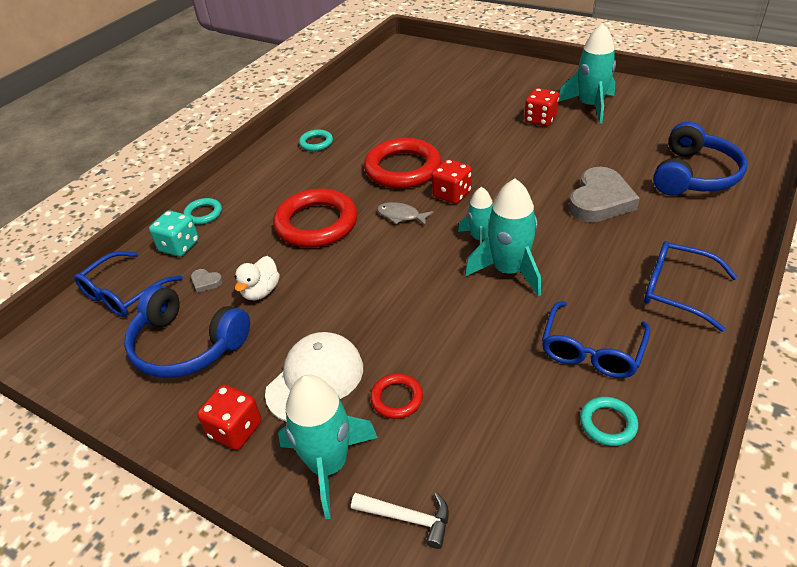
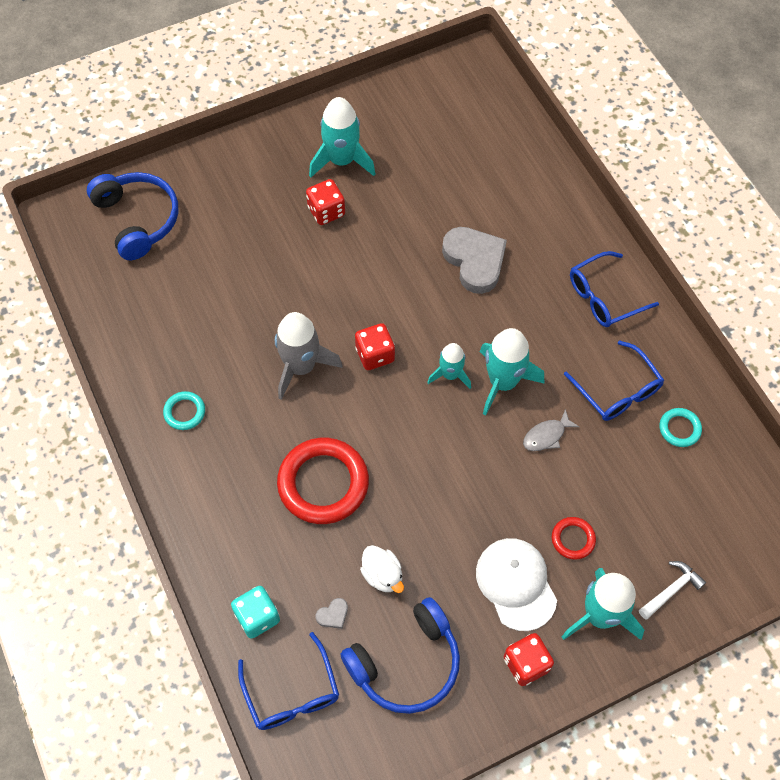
camera: 60 degrees left, 20 degrees up
(203, 214) = (220, 573): turquoise ring -> none
(401, 216) = (371, 411): grey fish -> grey fish (546, 436)
(403, 168) = (301, 366): red ring -> grey rocket
(694, 175) = (499, 178): blue headphones -> blue headphones (138, 219)

